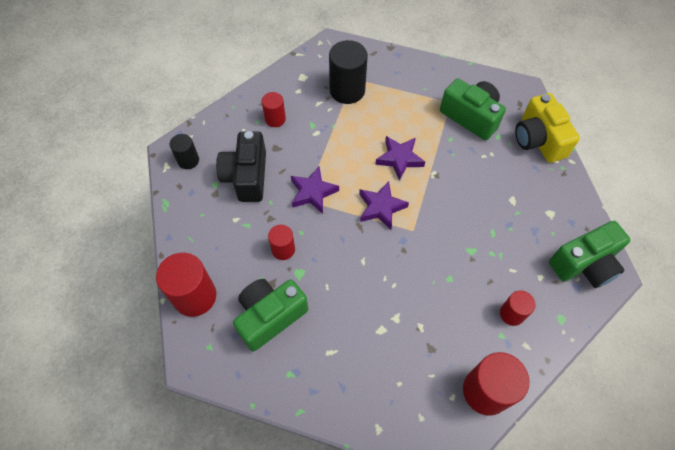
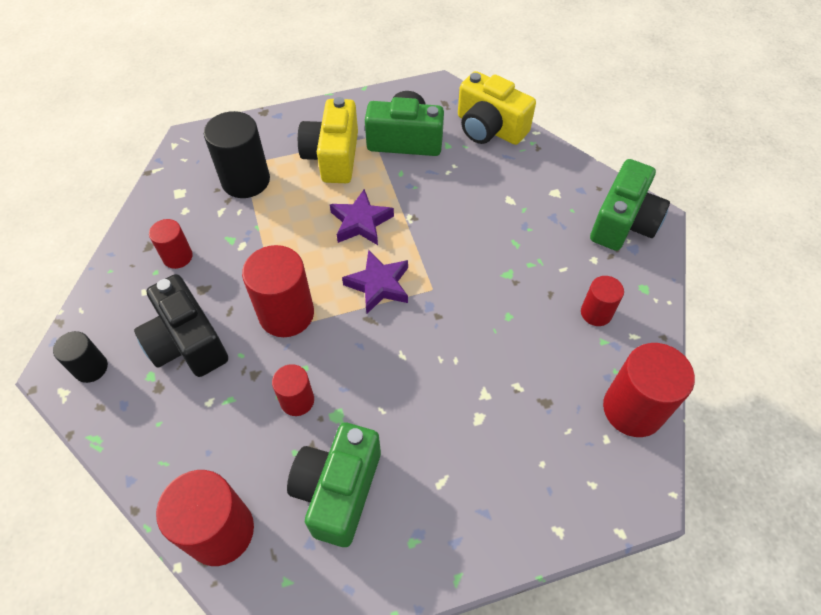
camera: 35 degrees left, 5 degrees down
(313, 192) = (286, 314): purple star -> red cylinder
(413, 103) = (333, 157): none -> yellow camera

